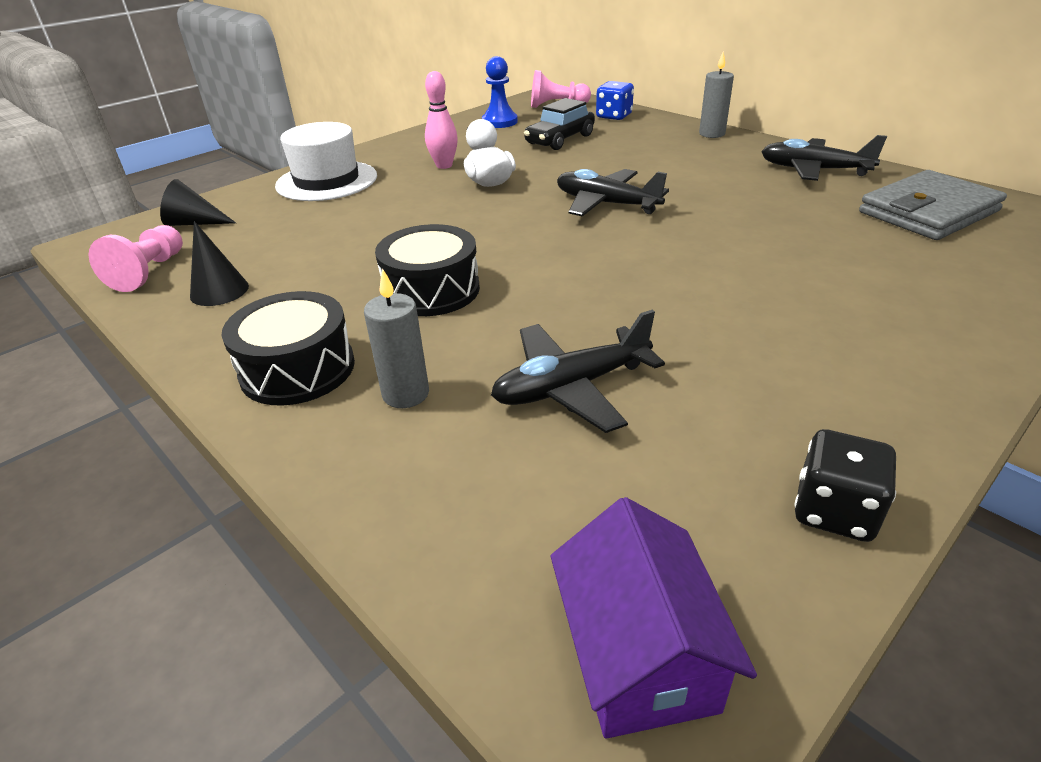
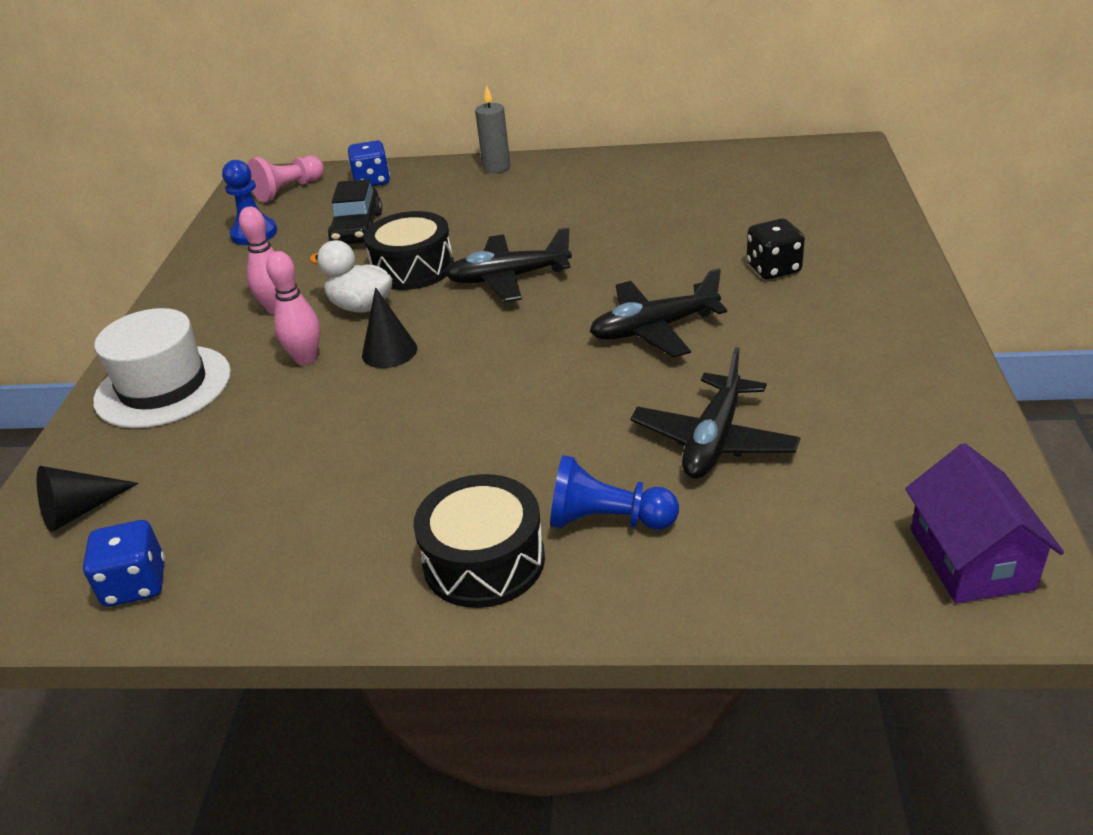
camera: 40 degrees left, 0 degrees up
(149, 272) = (135, 584): pink pawn -> blue dice
(219, 291) = (266, 552): black cone -> black cone (389, 351)
(406, 394) = (607, 520): grey candle -> blue pawn
(412, 198) = (306, 359): none -> pink bowling pin
(431, 290) = (483, 432): black drum -> black drum (413, 268)
(639, 654) = (971, 559): purple house -> purple house turned 45 degrees clockwise
(814, 170) = (629, 173): black plane -> black plane (654, 329)
(834, 511) = (954, 420): black dice -> black dice (773, 269)
(928, 212) = (753, 179): grey wallet -> none

